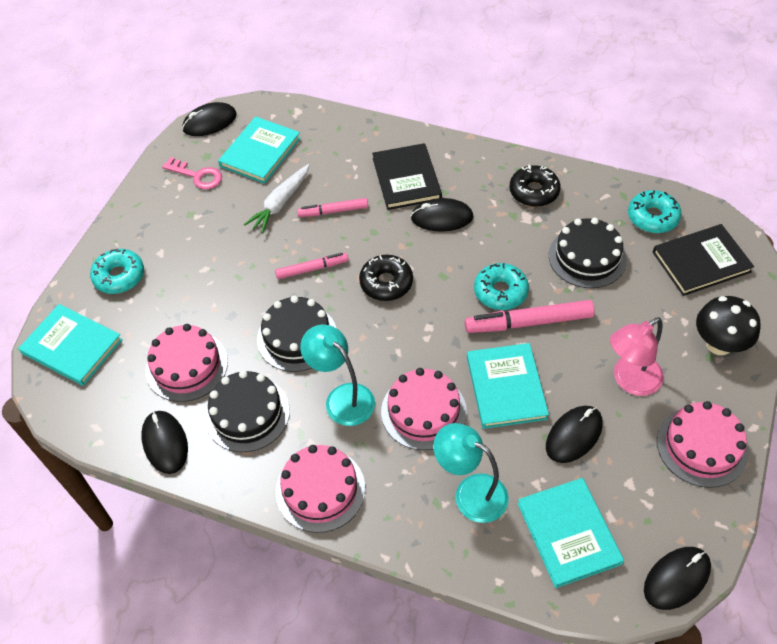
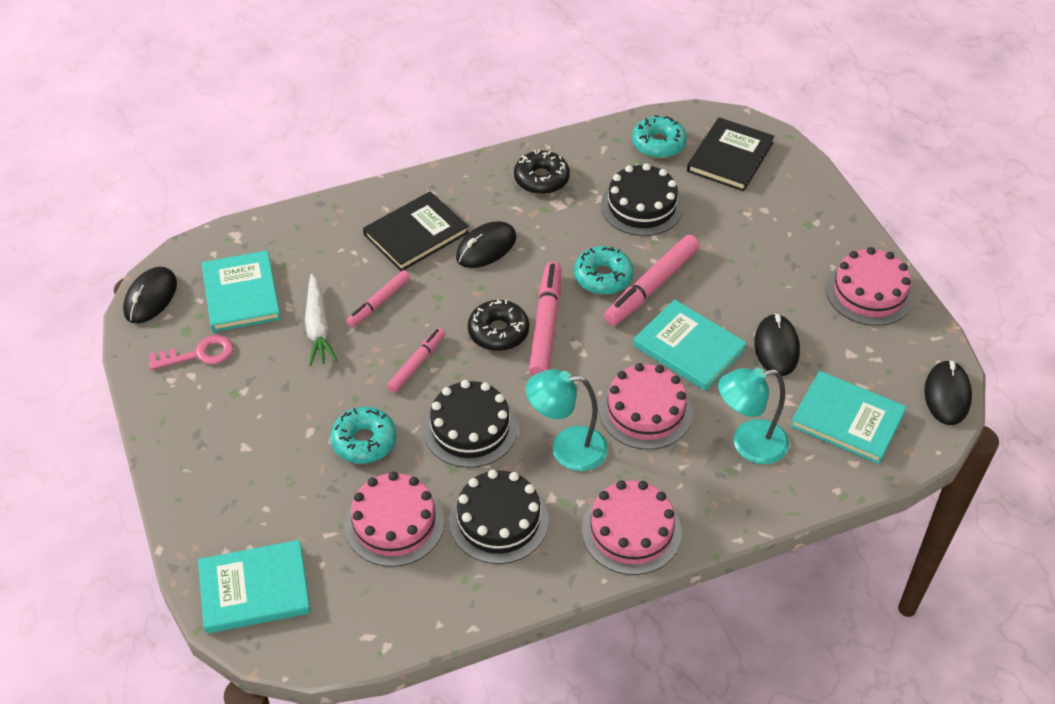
camera: 45 degrees left, 5 degrees down
(119, 276) = (227, 495): turquoise donut -> turquoise donut (364, 441)
(165, 443) = (452, 599): black mouse -> none
(406, 179) = (416, 234): black book -> black book turned 75 degrees counterclockwise
(422, 300) = (546, 325): none -> pink marker
(630, 381) = (773, 280): pink lamp -> none
(719, 344) = (805, 211): black mushroom -> none

